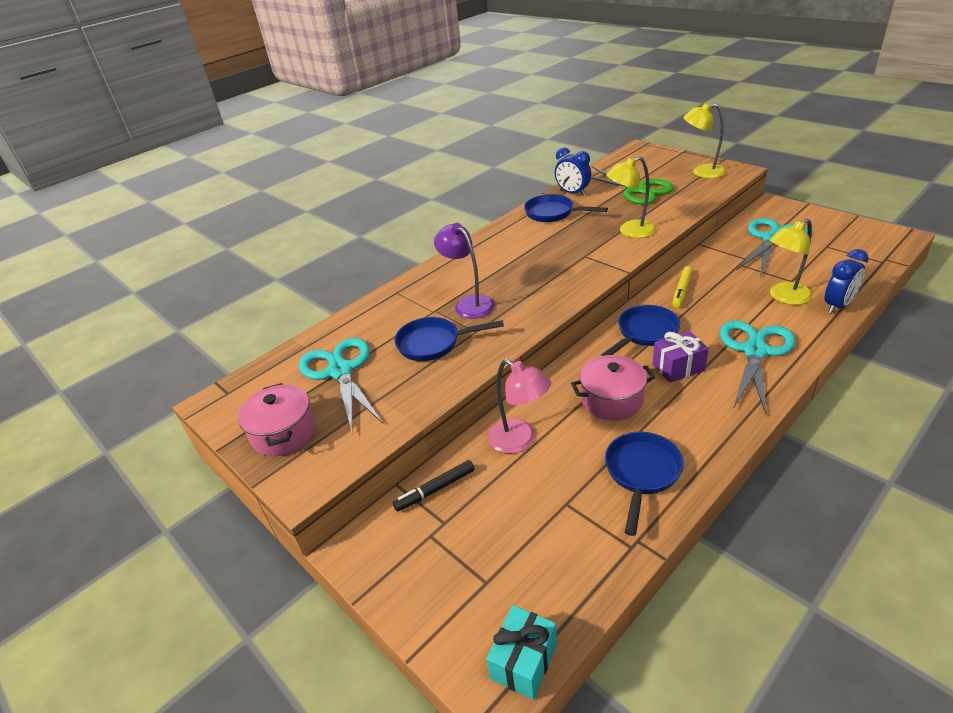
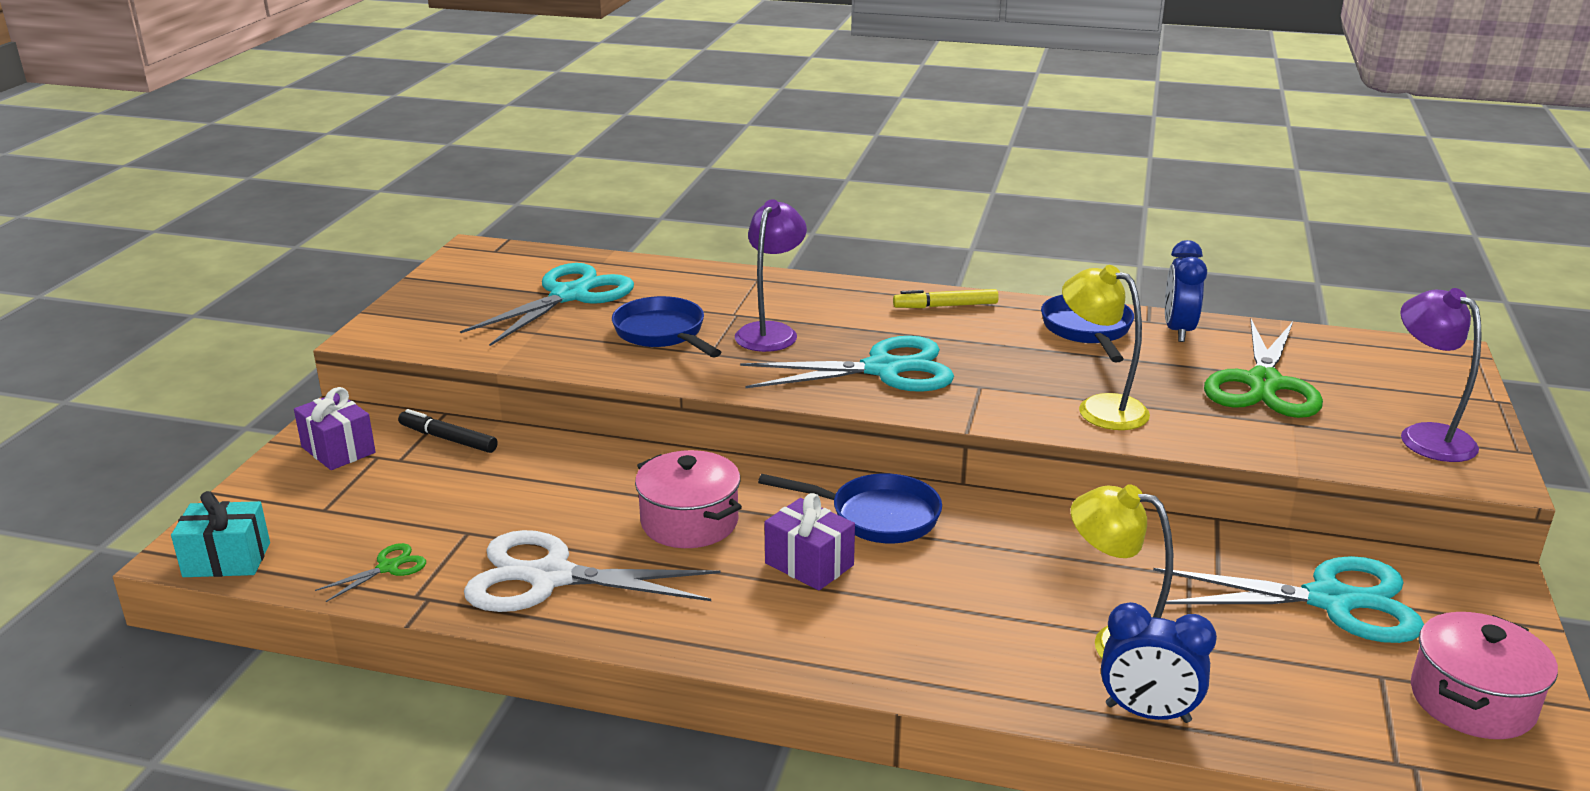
camera: 55 degrees right, 10 degrees down
(284, 433) = (447, 300): pink pot -> pink pot (1472, 700)
(403, 558) = (338, 450): none -> purple gift
(520, 441) = (562, 471): pink lamp -> none
(588, 556) = (388, 567): none -> green scissors
(641, 473) = (550, 577): blue pan -> white scissors
(681, 290) = (1034, 528): yellow marker -> yellow marker (945, 306)
(701, 172) = (1425, 436): yellow lamp -> purple lamp
(755, 351) = (912, 633): turquoise scissors -> turquoise scissors (883, 369)

